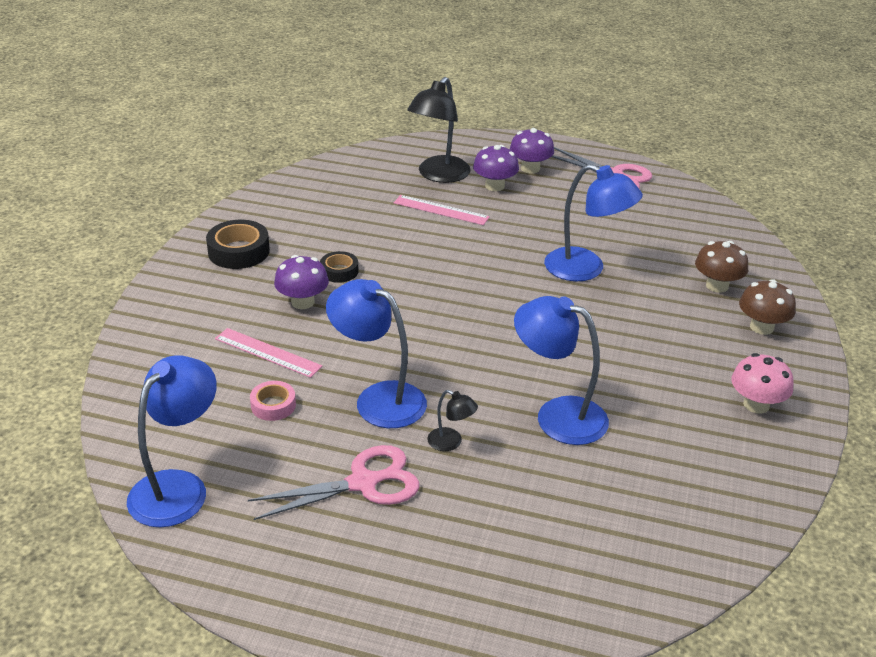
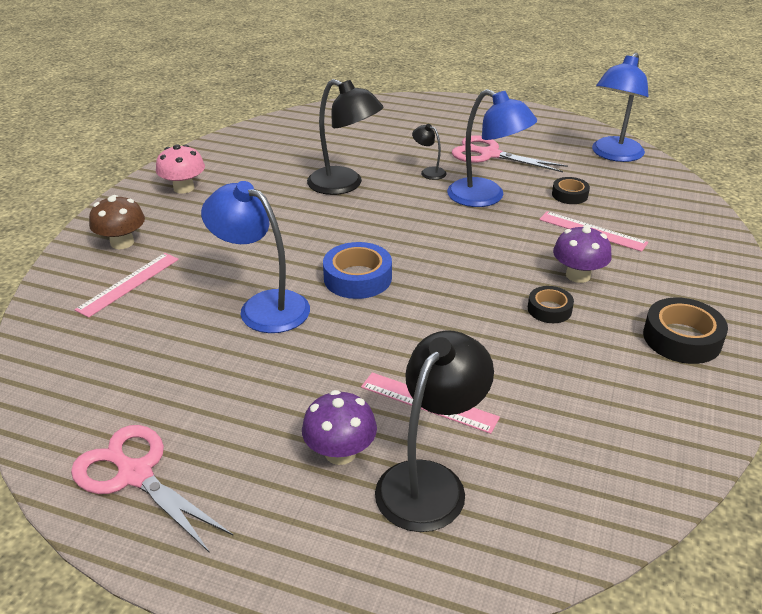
camera: 175 degrees left, 0 degrees up
(273, 405) = (569, 195): pink tape -> black tape
(363, 483) = (489, 154): pink scissors -> pink scissors turned 45 degrees clockwise
(511, 295) = (357, 278): none -> blue tape
(530, 168) = (269, 497): purple mushroom -> none
(557, 415) = (344, 185): blue lamp -> black lamp
(717, 286) = (129, 284): brown mushroom -> pink ruler

